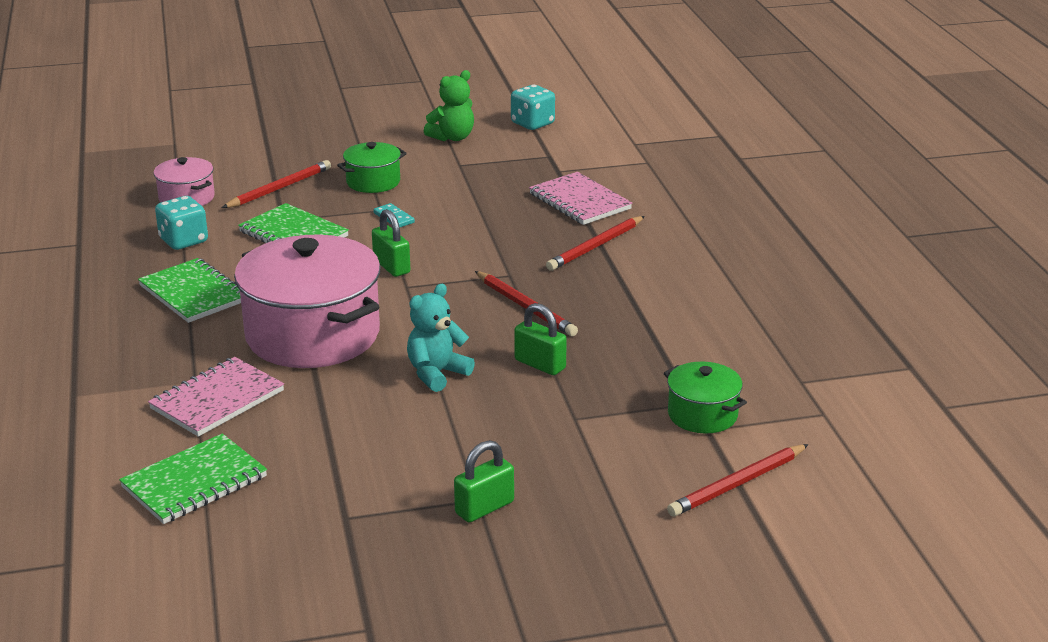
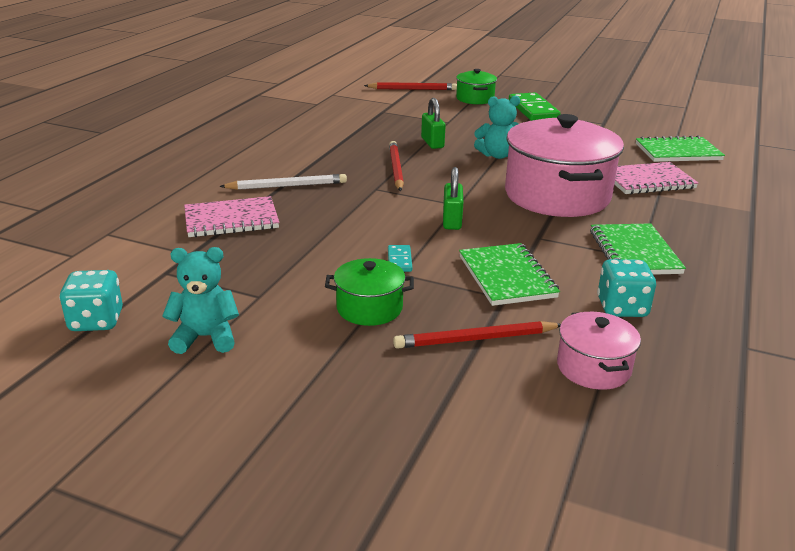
camera: 145 degrees left, 0 degrees up
(452, 137) = (205, 337): green teddy bear -> turquoise teddy bear
(484, 508) = (533, 110): green padlock -> green domino
(579, 201) = (231, 220): pink notebook -> pink notebook turned 75 degrees clockwise
(595, 246) = (287, 186): red pencil -> white pencil
(702, 415) = (385, 107): green pot -> green pot (475, 99)

